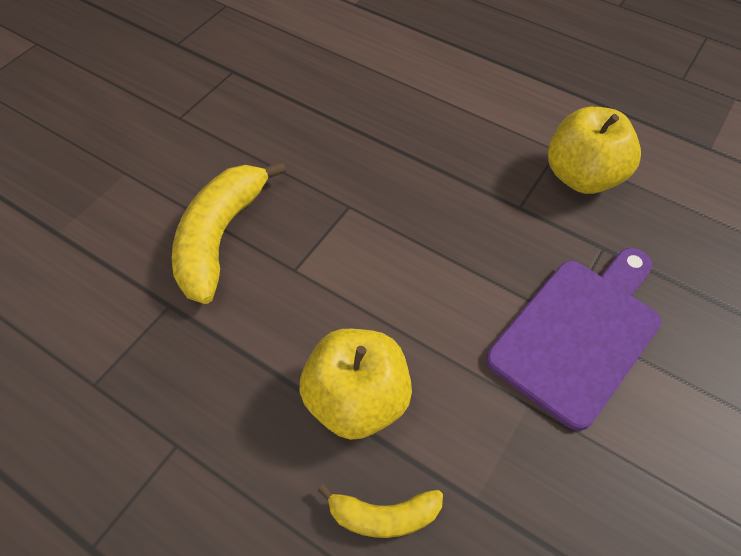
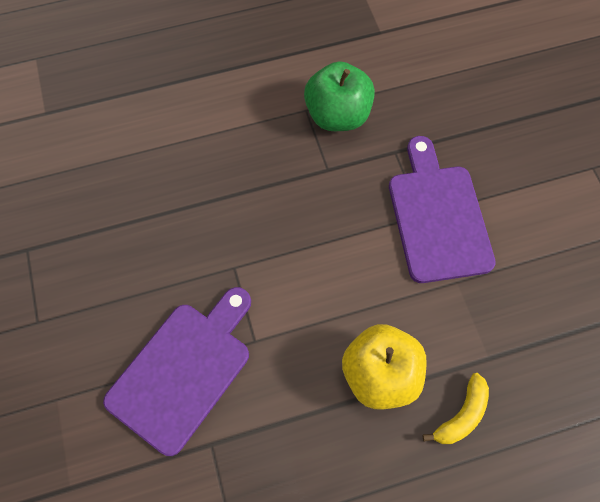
camera: 50 degrees left, 10 degrees up
(220, 237) = (183, 370): yellow banana -> purple cutting board
(582, 176) = (337, 115): yellow apple -> green apple

